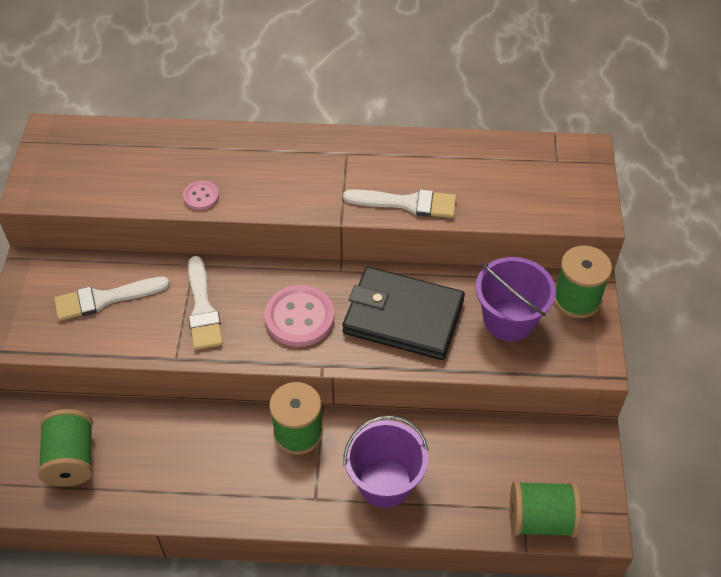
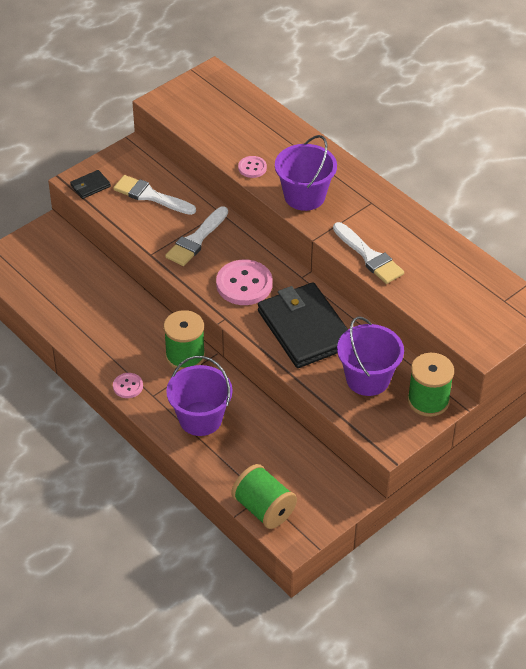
camera: 45 degrees right, 5 degrees down
(28, 335) = (90, 186): none -> black wallet
(71, 459) = (53, 276): green spool -> none
(281, 511) = (128, 386): none -> pink button
(282, 189) = (304, 196): none -> purple bucket

